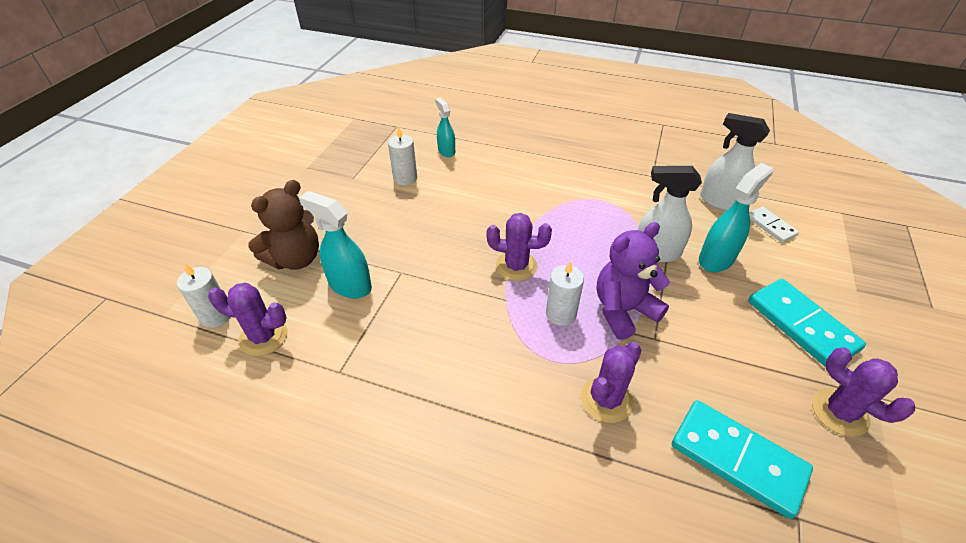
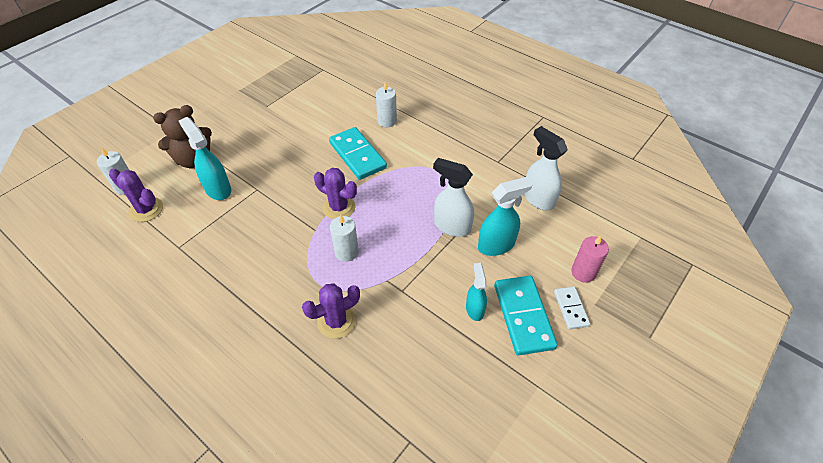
camera: 20 degrees right, 5 degrees up
(405, 178) = (303, 116): white candle -> white candle (387, 121)
(446, 151) = (347, 100): turquoise spray bottle -> turquoise spray bottle (474, 309)
(623, 310) = (393, 263): purple teddy bear -> none
(737, 459) = (397, 390): turquoise domino -> turquoise domino (357, 155)
(771, 226) = (565, 231): white domino -> white domino (571, 308)
(820, 262) = (583, 272): none -> pink candle
(839, 412) = (498, 387): purple cactus -> none

